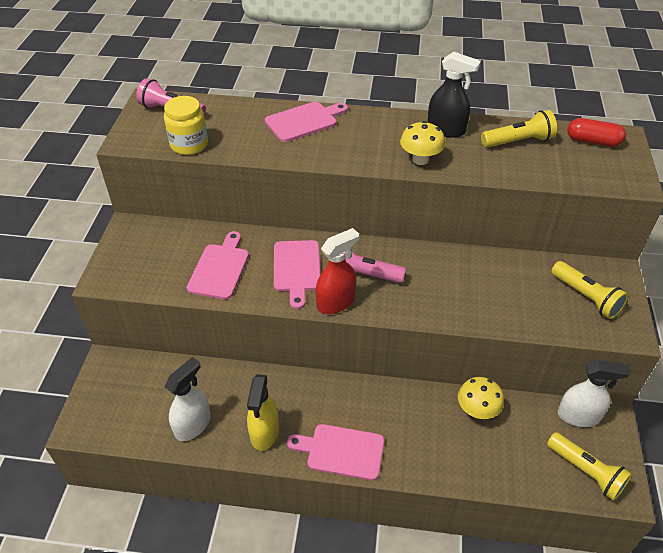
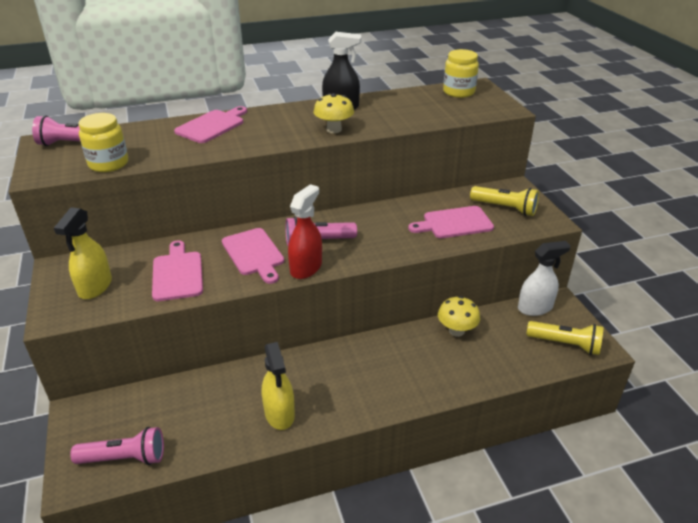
camera: 25 degrees left, 10 degrees down
(124, 422) = (125, 458): none -> pink flashlight
(147, 259) = (95, 287): none -> yellow spray bottle
(193, 424) = (202, 433): white spray bottle -> none
(341, 451) = (361, 402): pink cutting board -> pink cutting board (454, 223)
(518, 141) = (403, 103): yellow flashlight -> none
(593, 141) = (458, 92): red capsule -> yellow jar

